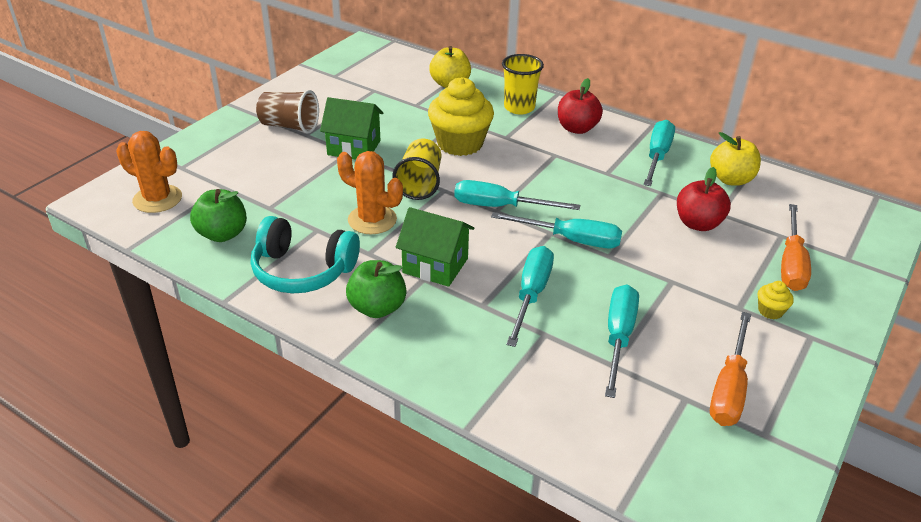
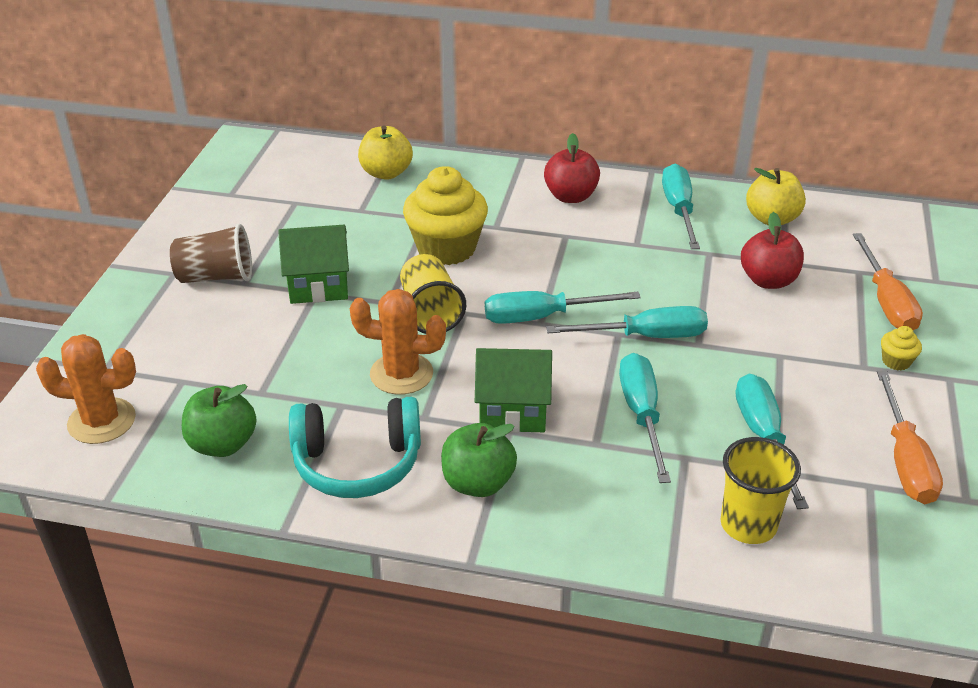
camera: 20 degrees left, 0 degrees up
(519, 107) = (488, 185): yellow cup -> yellow cup (748, 525)

